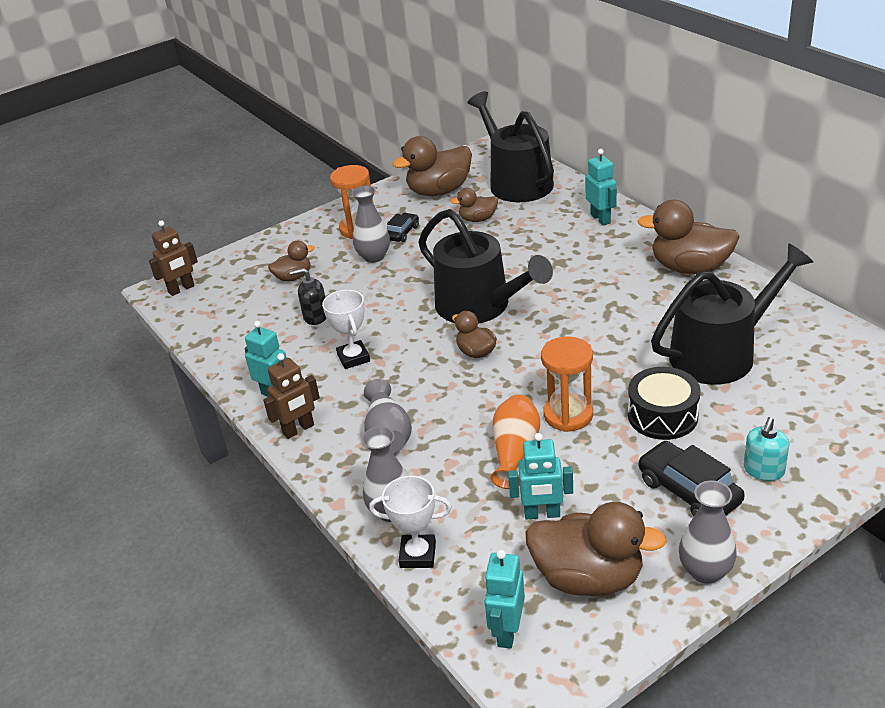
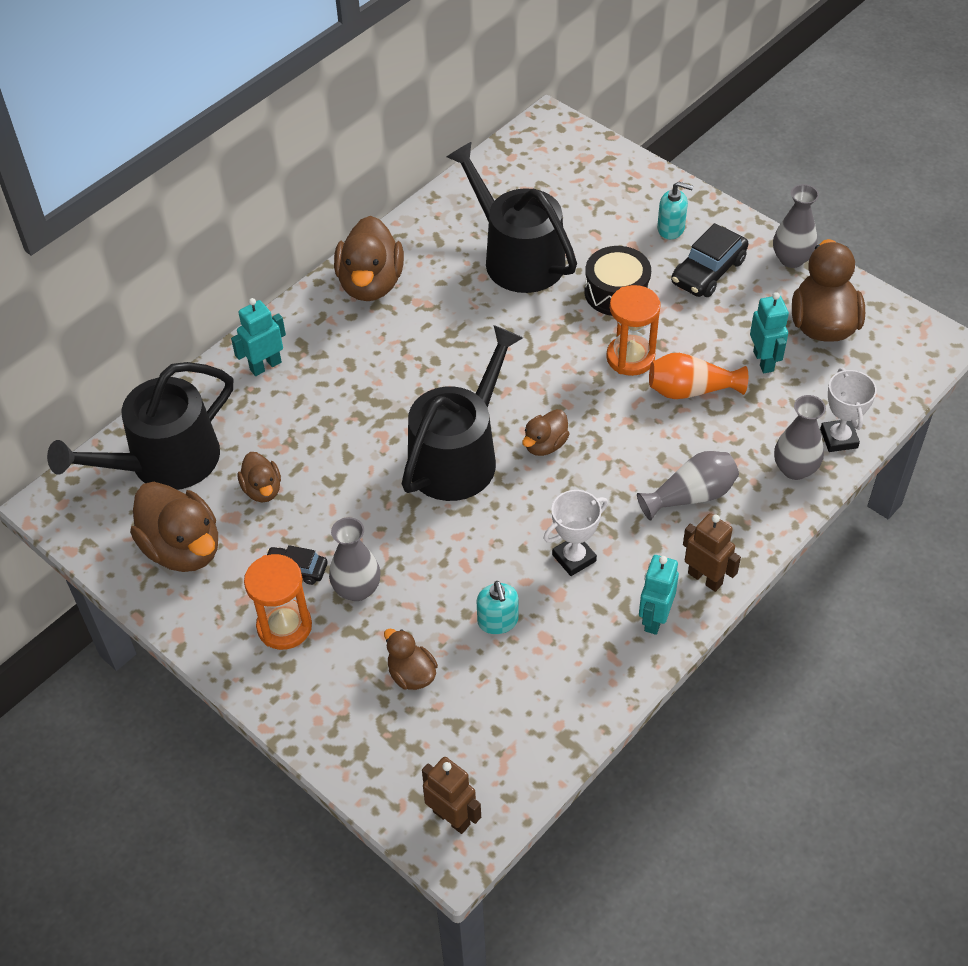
camera: 105 degrees left, 15 degrees up
(315, 316) = (498, 621): black soap dispenser -> turquoise soap dispenser
(507, 631) = (894, 367): turquoise robot -> none

